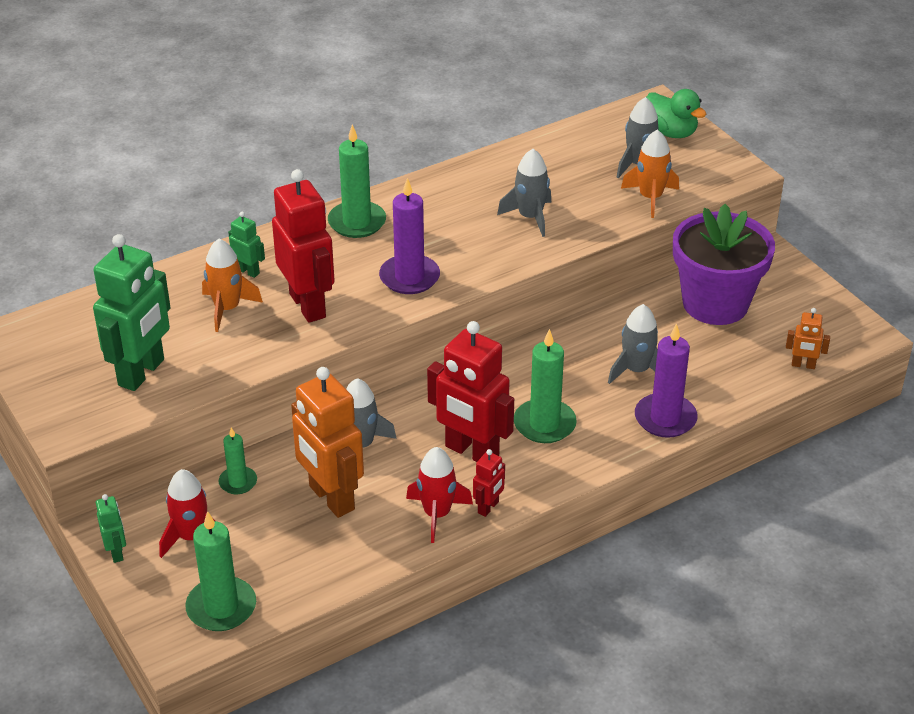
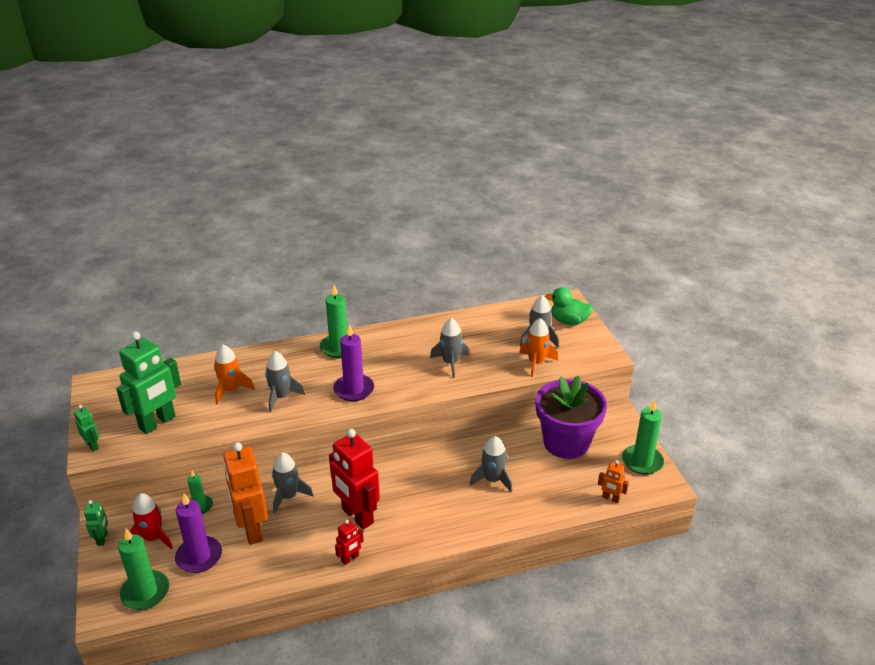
camera: 15 degrees right, 5 degrees down
(248, 271) = (256, 368): green robot -> green robot (92, 445)
(308, 305) = (281, 397): red robot -> grey rocket
(437, 514) = (314, 556): red rocket -> none
(544, 424) = (414, 506): green candle -> green candle (642, 461)
(665, 418) = (497, 518): purple candle -> purple candle (199, 557)
(670, 132) = (569, 321): green duck -> green duck turned 135 degrees clockwise

